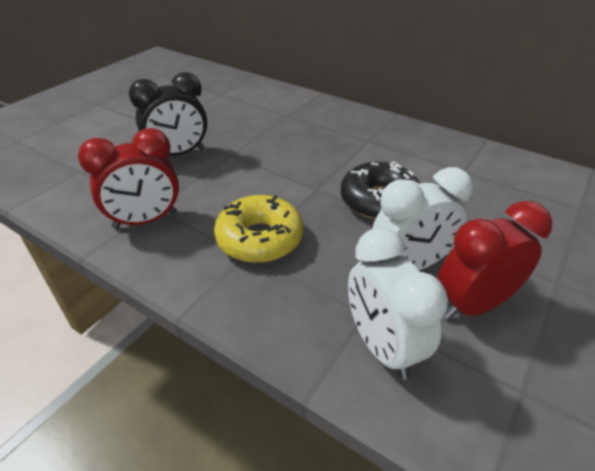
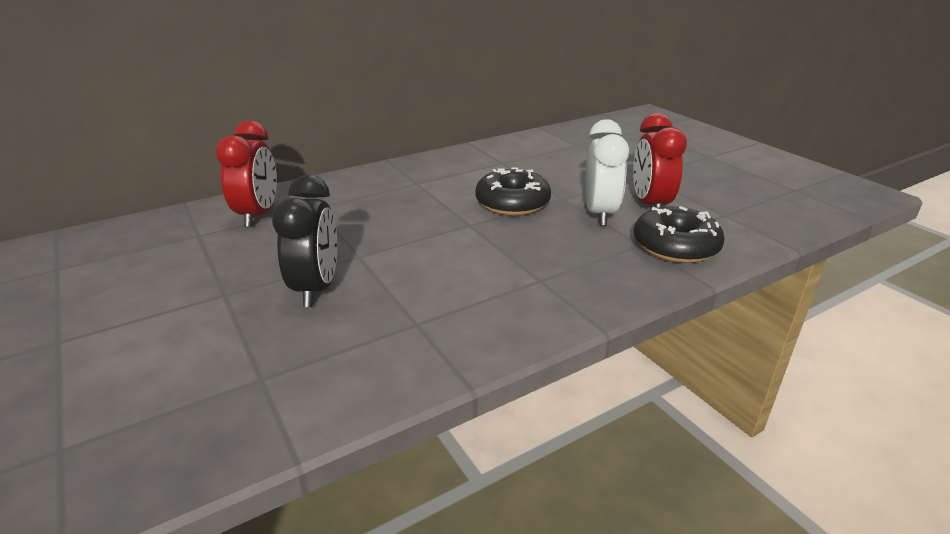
camera: 65 degrees left, 10 degrees down
(146, 220) = (437, 332): red clock -> red clock (258, 215)
(259, 238) = (522, 268): yellow donut -> none
(382, 346) = (675, 246): white clock -> black donut

